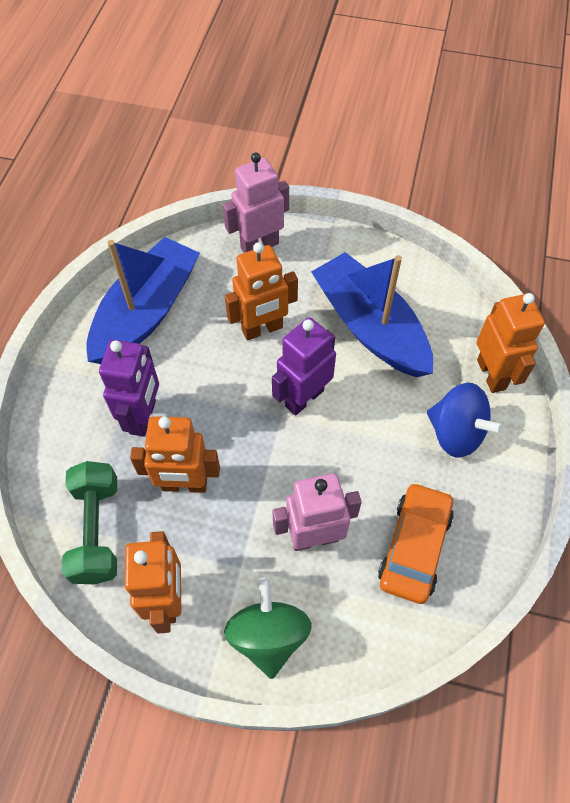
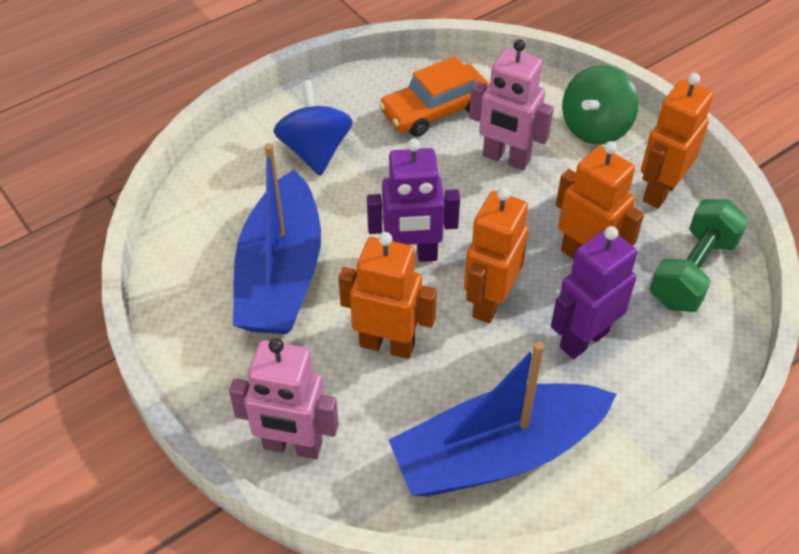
camera: 140 degrees left, 10 degrees down
(491, 374) = (230, 169): orange robot -> orange robot (489, 302)

